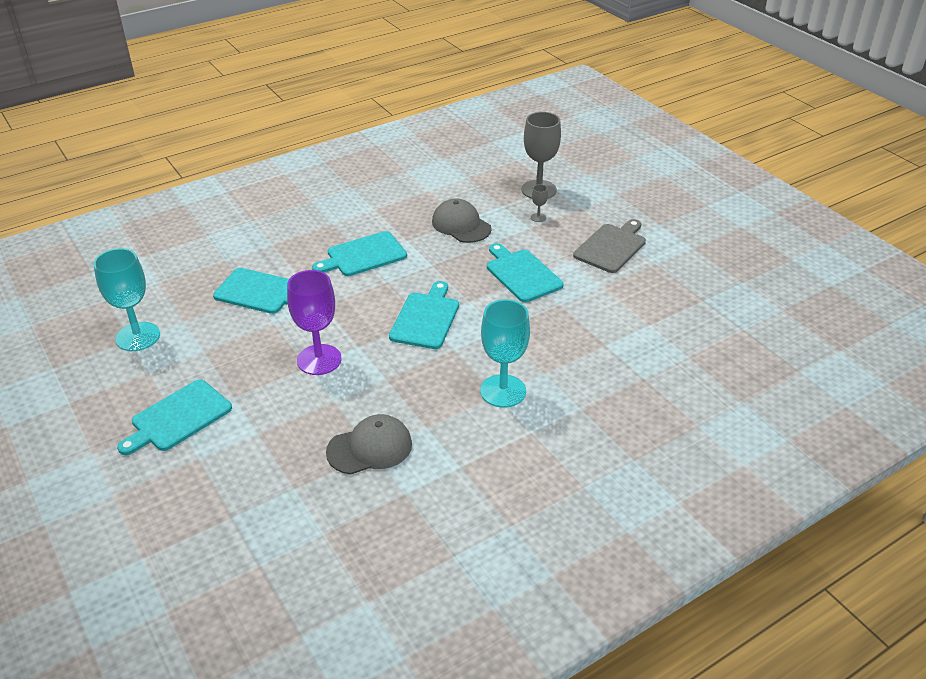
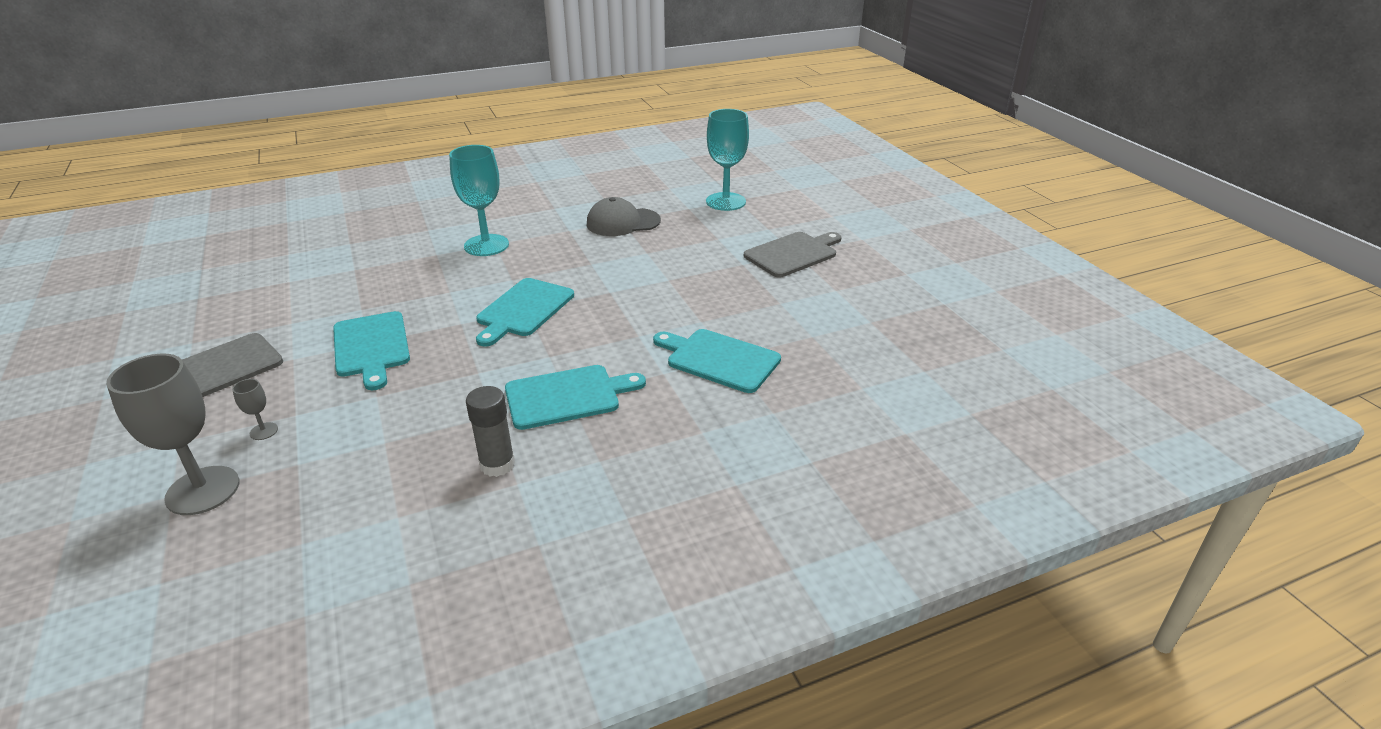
camera: 170 degrees left, 5 degrees down
(138, 337) = (862, 323): turquoise goblet -> turquoise goblet (725, 202)
(178, 417) = (793, 254): turquoise cutting board -> grey cutting board
(319, 360) = (654, 284): purple goblet -> none
(389, 215) = (497, 464): none -> grey glue stick
(461, 225) = (394, 431): grey cap -> none

